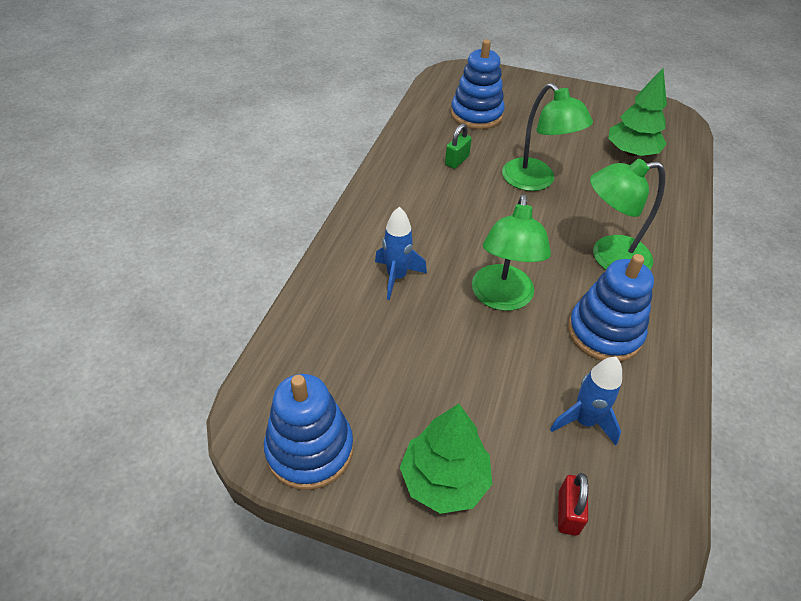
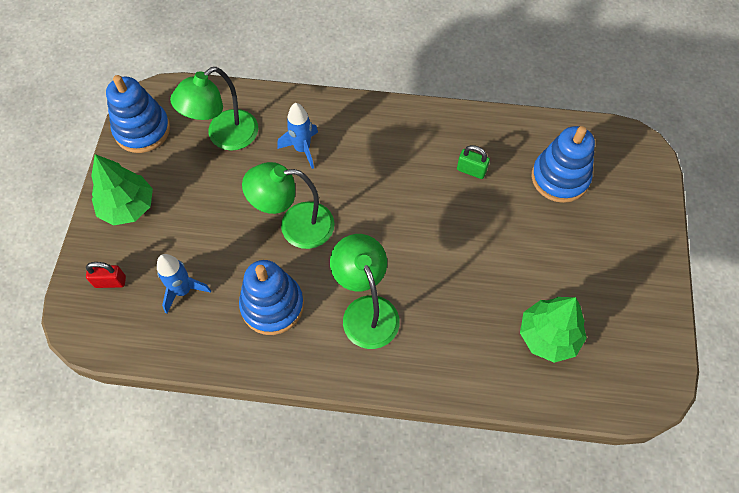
camera: 80 degrees right, 15 degrees up
(535, 181) = (461, 242): green lamp -> green lamp (224, 137)

